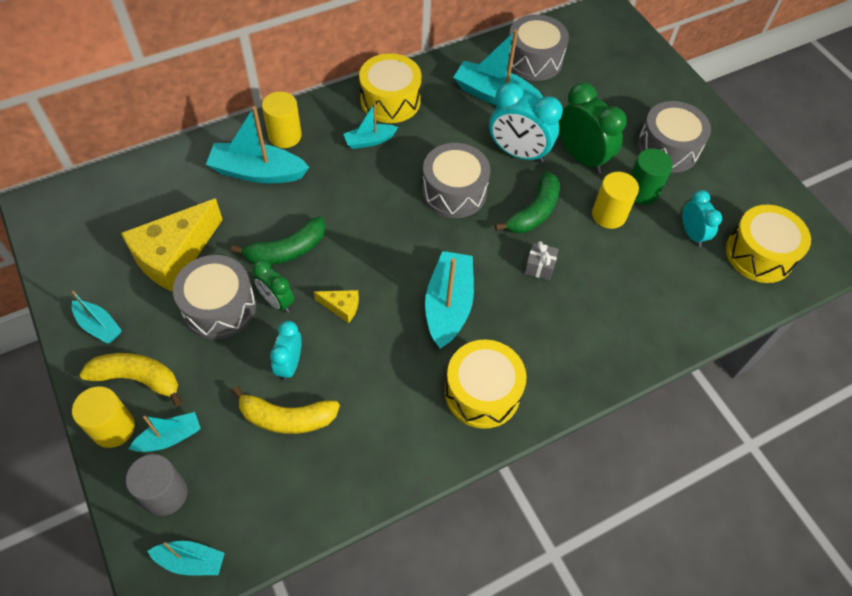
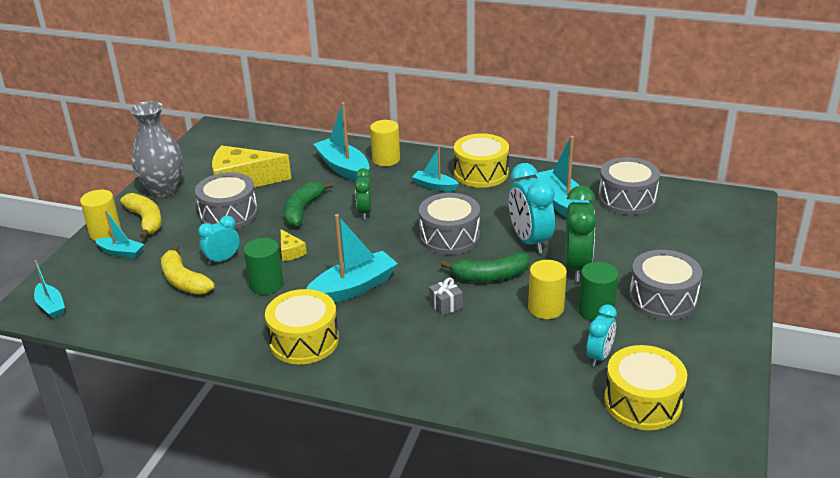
camera: 50 degrees right, 25 degrees down
(99, 326) = (163, 190): turquoise boat -> grey vase
(165, 494) = (83, 273): grey cylinder -> none
(277, 301) = (260, 229): green clock -> green clock (365, 212)
(287, 250) = (302, 210): green banana -> green banana turned 90 degrees clockwise
(370, 360) = (266, 284): none -> green cylinder

